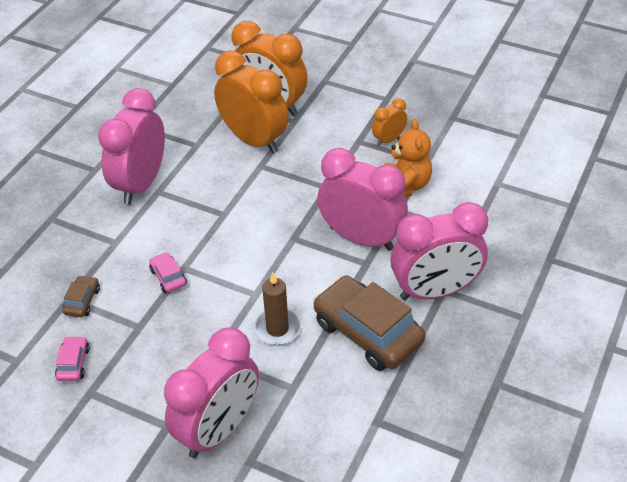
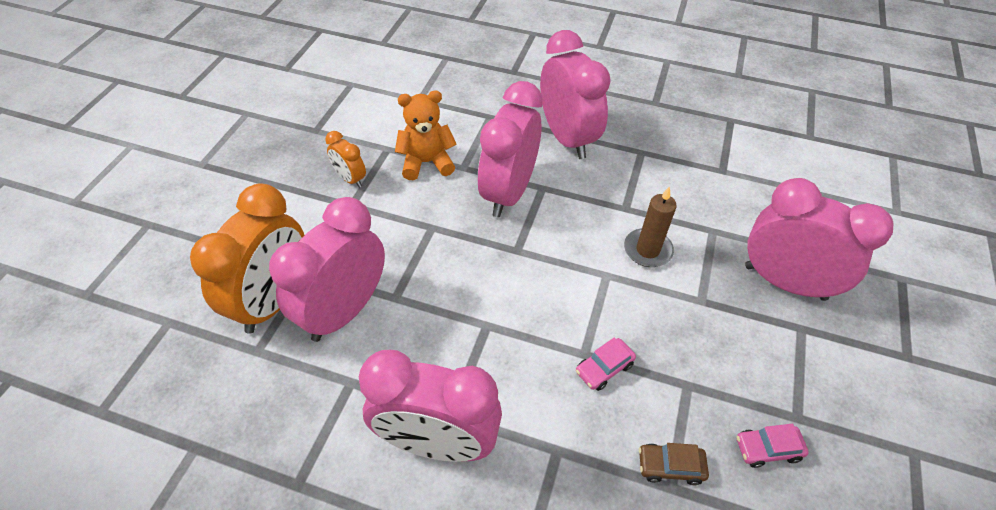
camera: 100 degrees left, 5 degrees up
(254, 140) = (344, 311): orange clock -> pink clock
(367, 332) = (629, 181): brown car -> none

